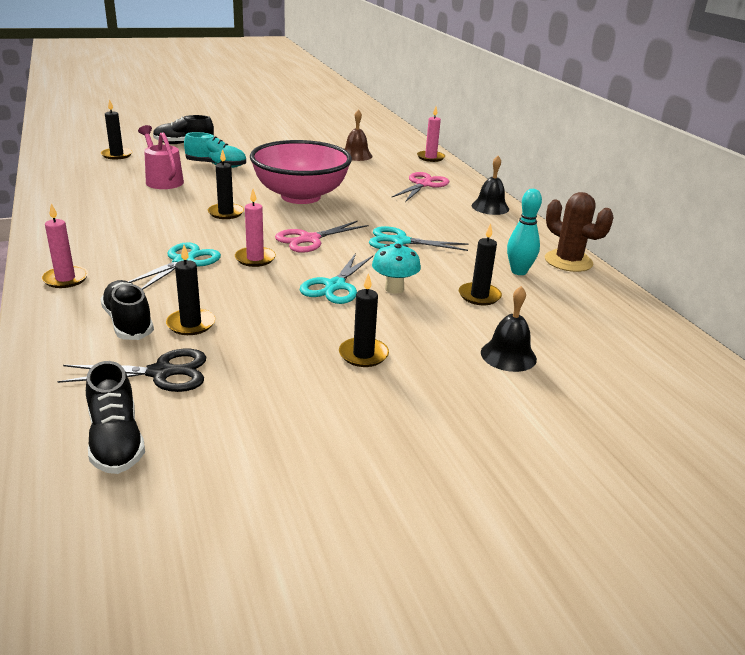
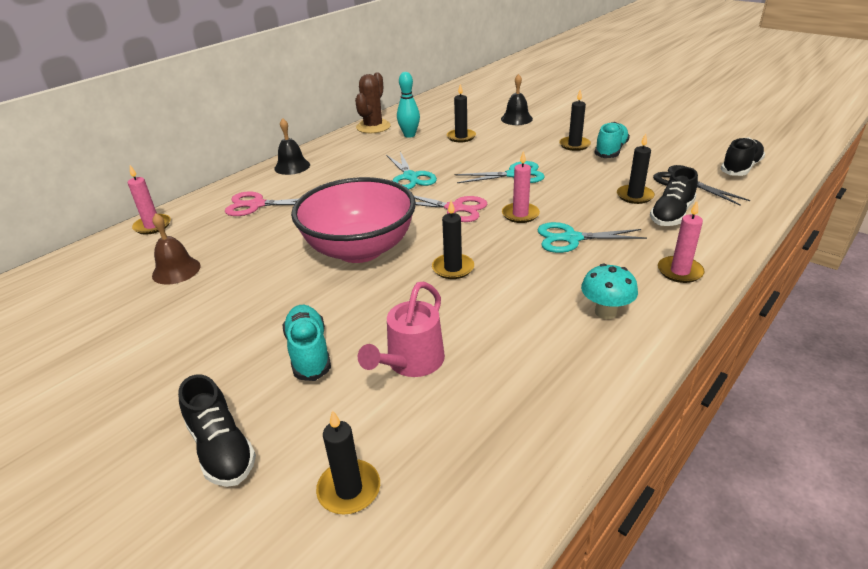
camera: 115 degrees left, 5 degrees up
(312, 371) = (610, 151): none -> turquoise shoe
(394, 289) = (489, 158): turquoise mushroom -> turquoise mushroom (605, 312)

